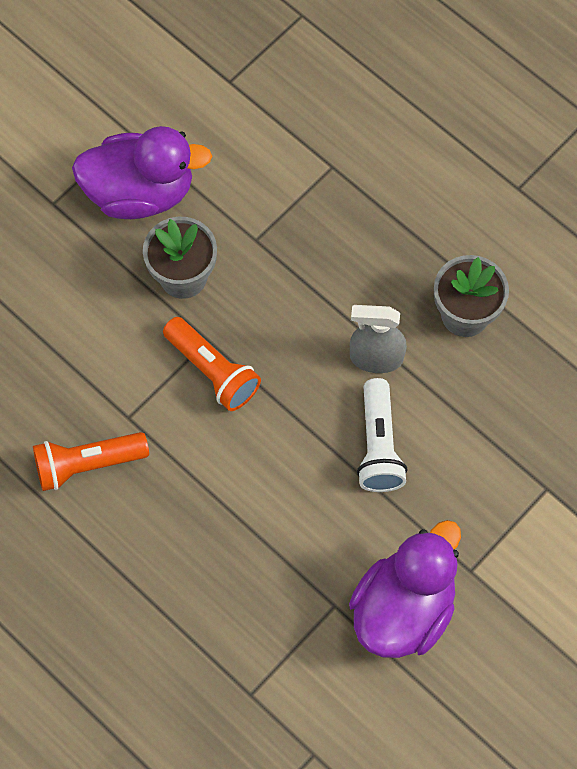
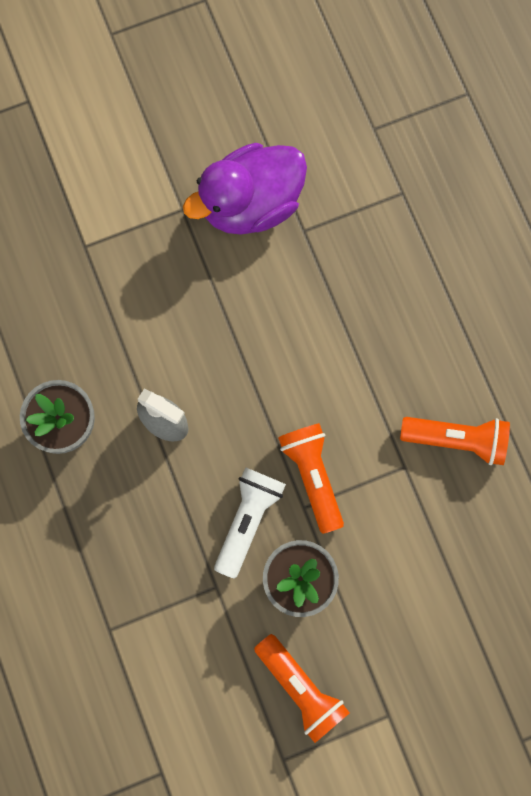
camera: 155 degrees left, 10 degrees up
(140, 192) = (301, 688): purple duck -> orange flashlight
(378, 445) = (202, 344): white flashlight -> white flashlight (248, 520)

